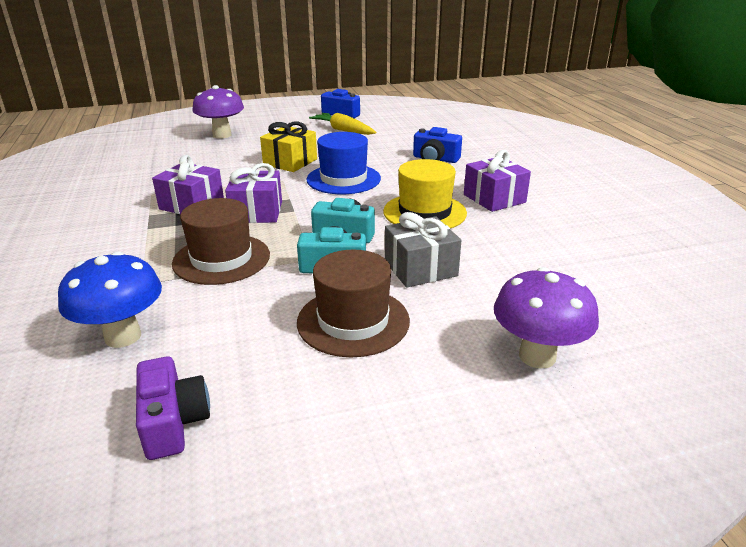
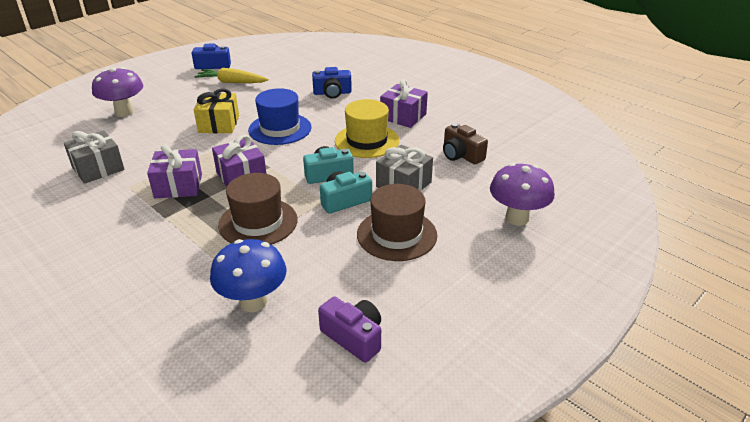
camera: 30 degrees left, 5 degrees up
(147, 173) = (98, 168): none -> grey gift
(529, 257) = (461, 155): none -> brown camera

